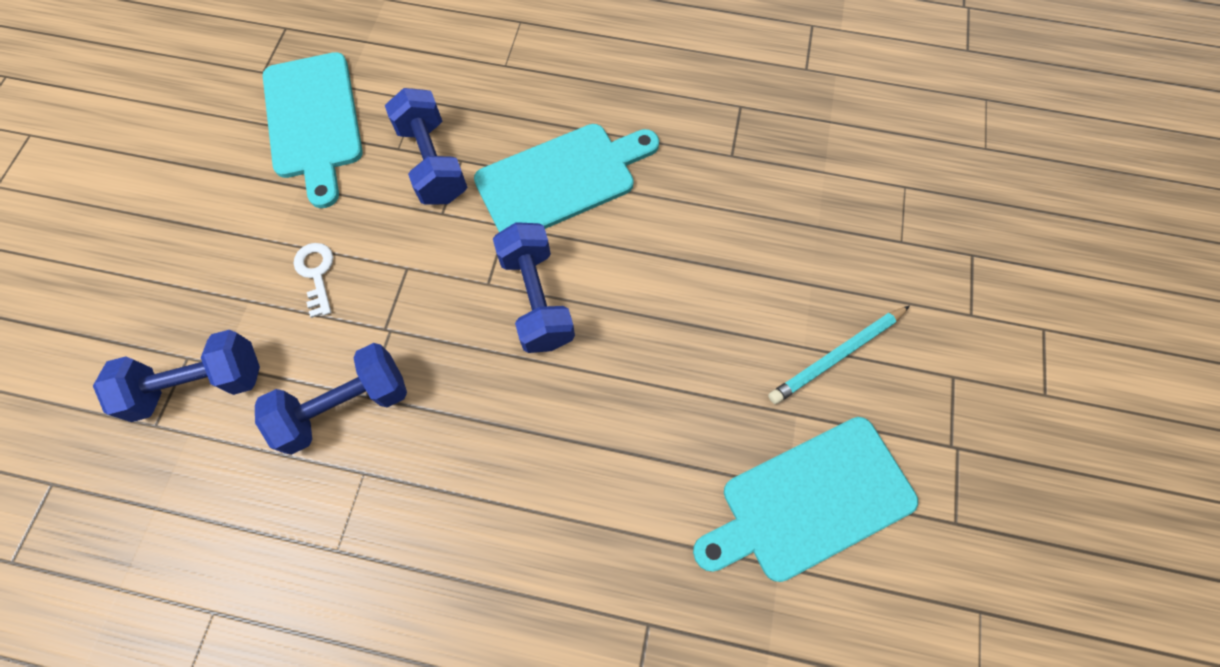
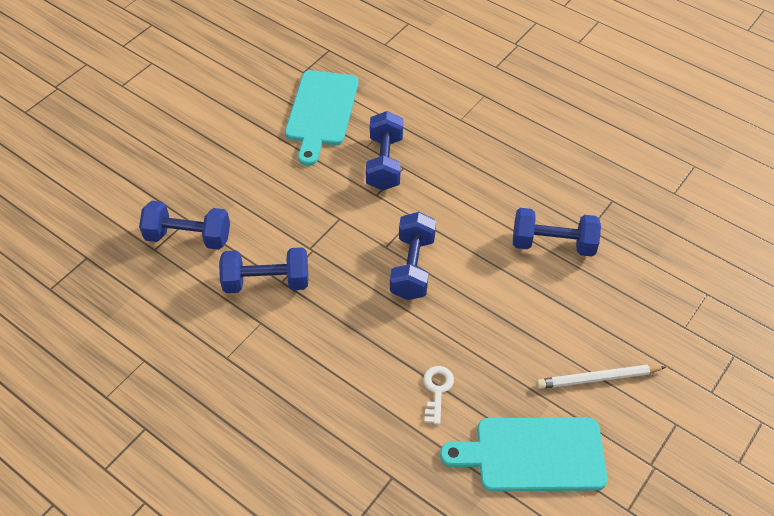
camera: 25 degrees right, 15 degrees down
(316, 273) = (283, 201): white key -> white key (437, 390)
(561, 179) = (464, 202): turquoise cutting board -> none
(698, 193) = (553, 244): none -> blue dumbbell
(837, 356) = (598, 378): turquoise pencil -> white pencil

